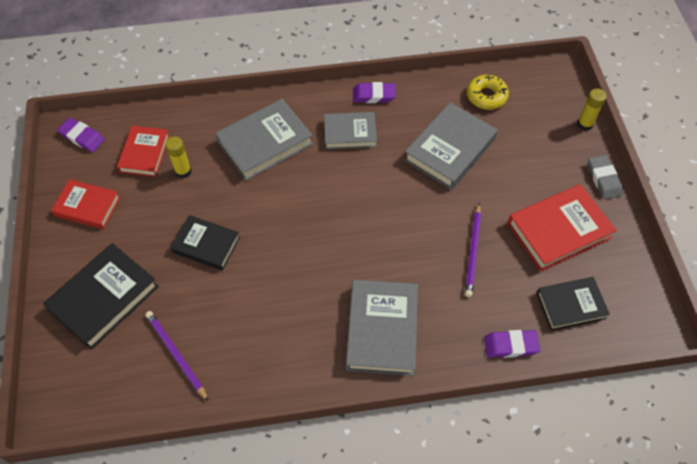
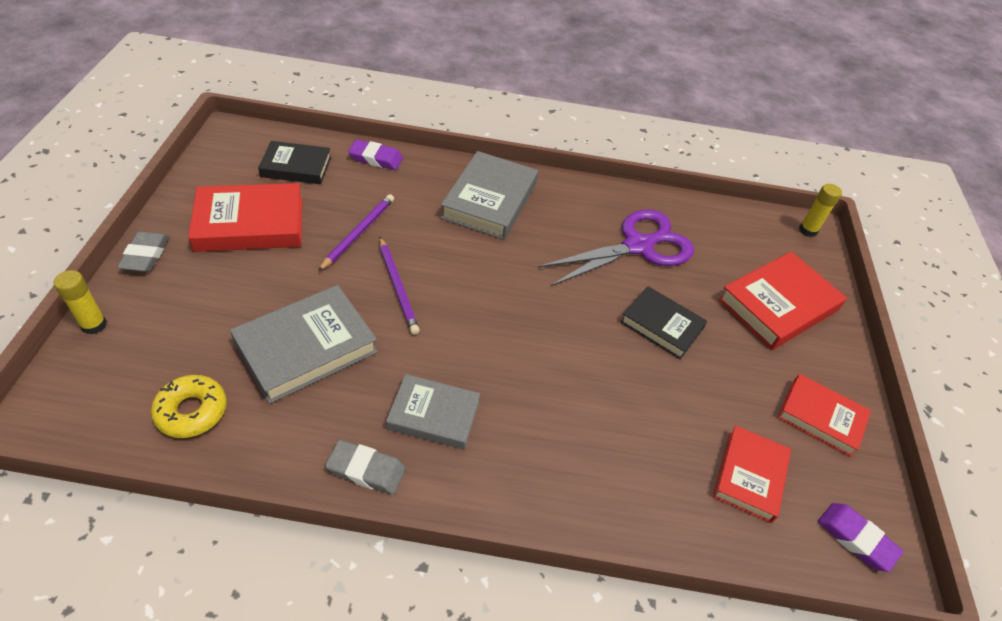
camera: 170 degrees left, 10 degrees down
(104, 298) = (777, 305): black book -> red book
(176, 355) = (696, 237): purple pencil -> purple pencil (398, 287)
(183, 171) = (690, 430): yellow glue stick -> yellow glue stick (808, 230)
(232, 323) = (638, 246): none -> purple scissors
(265, 143) = (565, 438): grey book -> none
(373, 95) = (366, 470): purple eraser -> grey eraser

